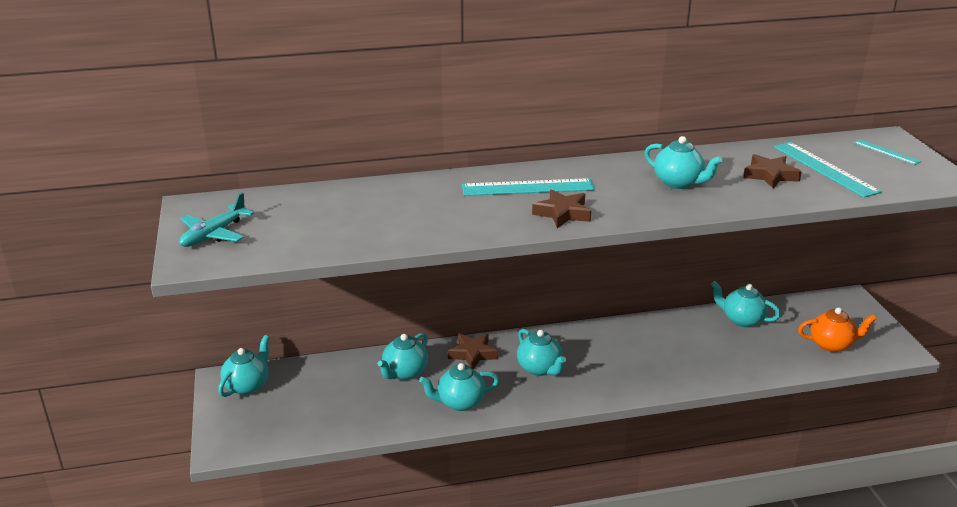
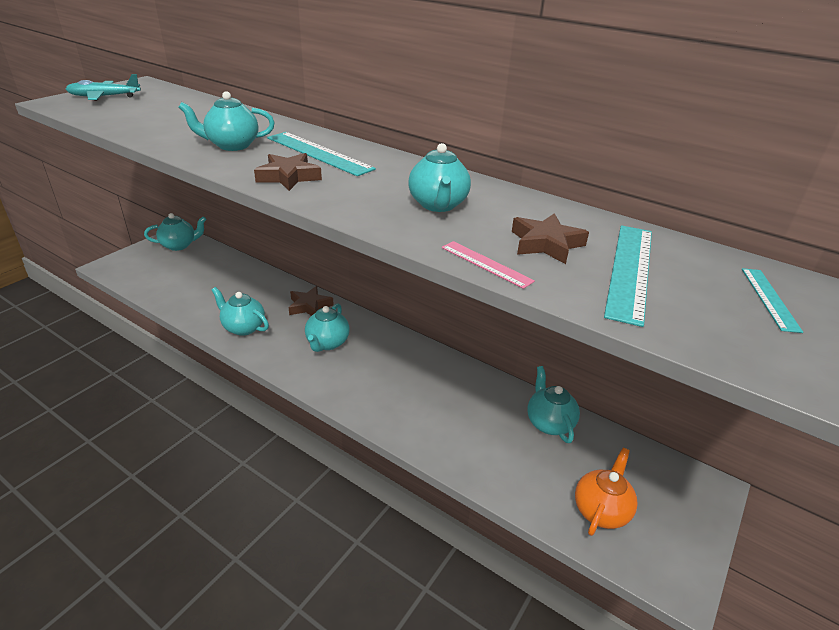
camera: 45 degrees right, 5 degrees up
(405, 372) = (254, 290): turquoise teapot -> turquoise teapot (232, 145)
(775, 201) = (486, 264): none -> pink ruler
(832, 344) = (601, 510): orange teapot -> orange teapot turned 105 degrees counterclockwise

